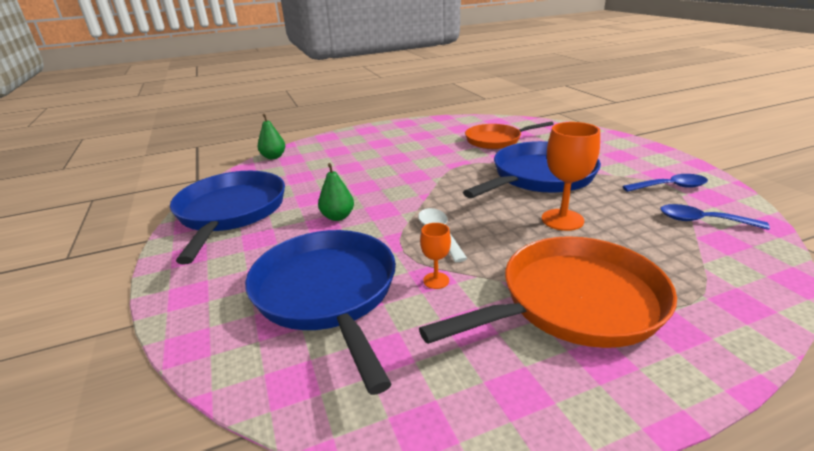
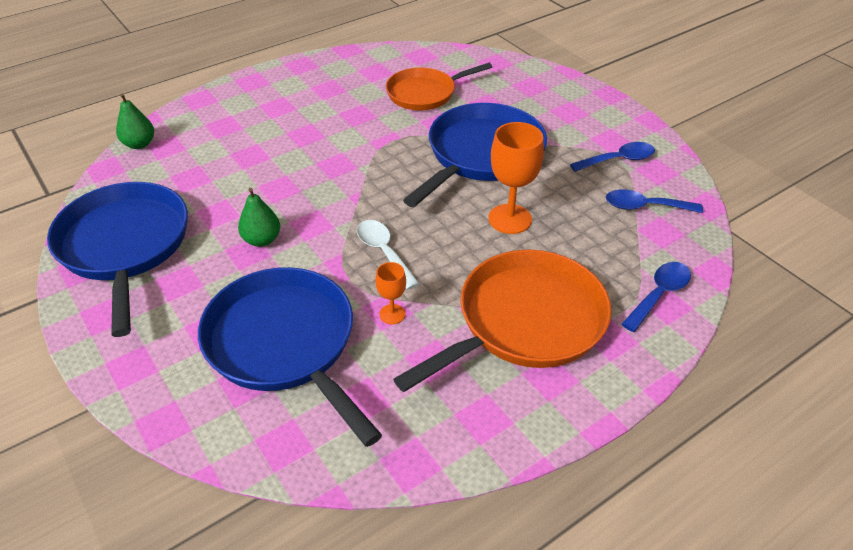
camera: 15 degrees left, 15 degrees up
(731, 294) = (659, 295): none -> blue spoon

